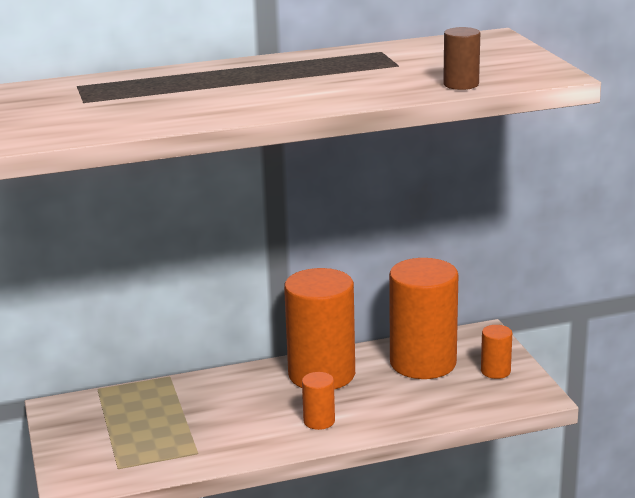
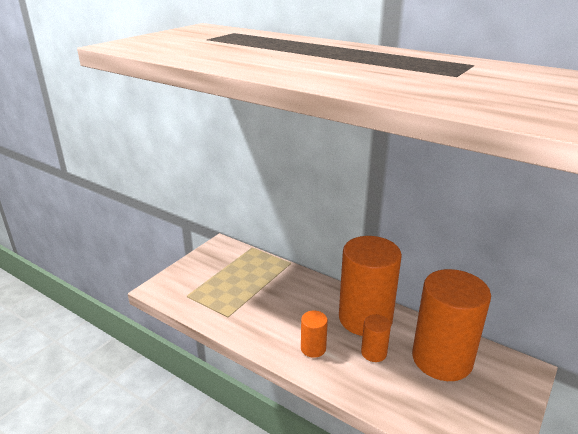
camera: 50 degrees right, 5 degrees up
(461, 84) = (463, 103): brown cylinder -> none
(495, 371) = (488, 408): orange cylinder -> orange cylinder (373, 353)

